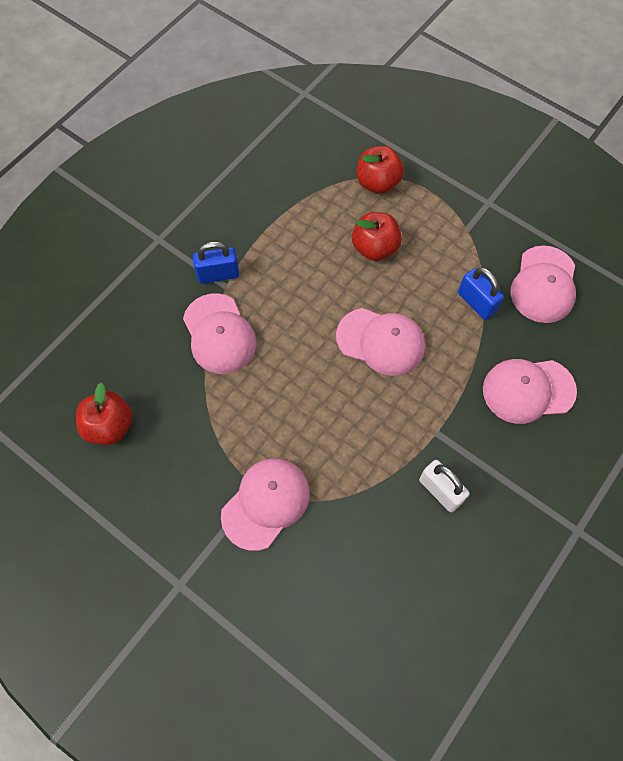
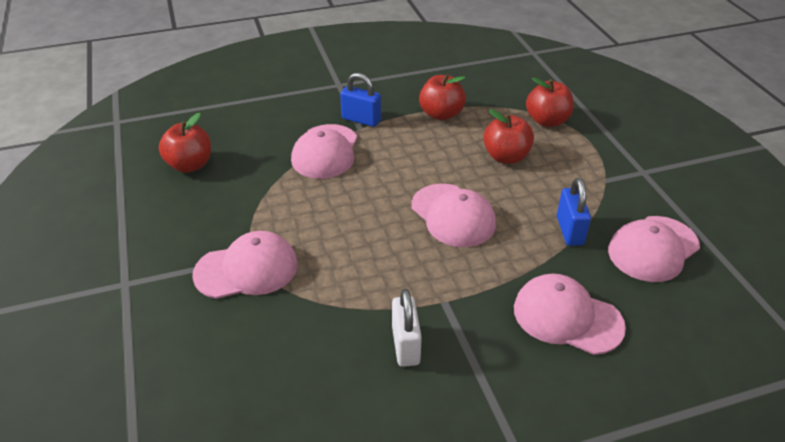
camera: 35 degrees right, 25 degrees down
(283, 226) = (441, 114): none -> red apple

